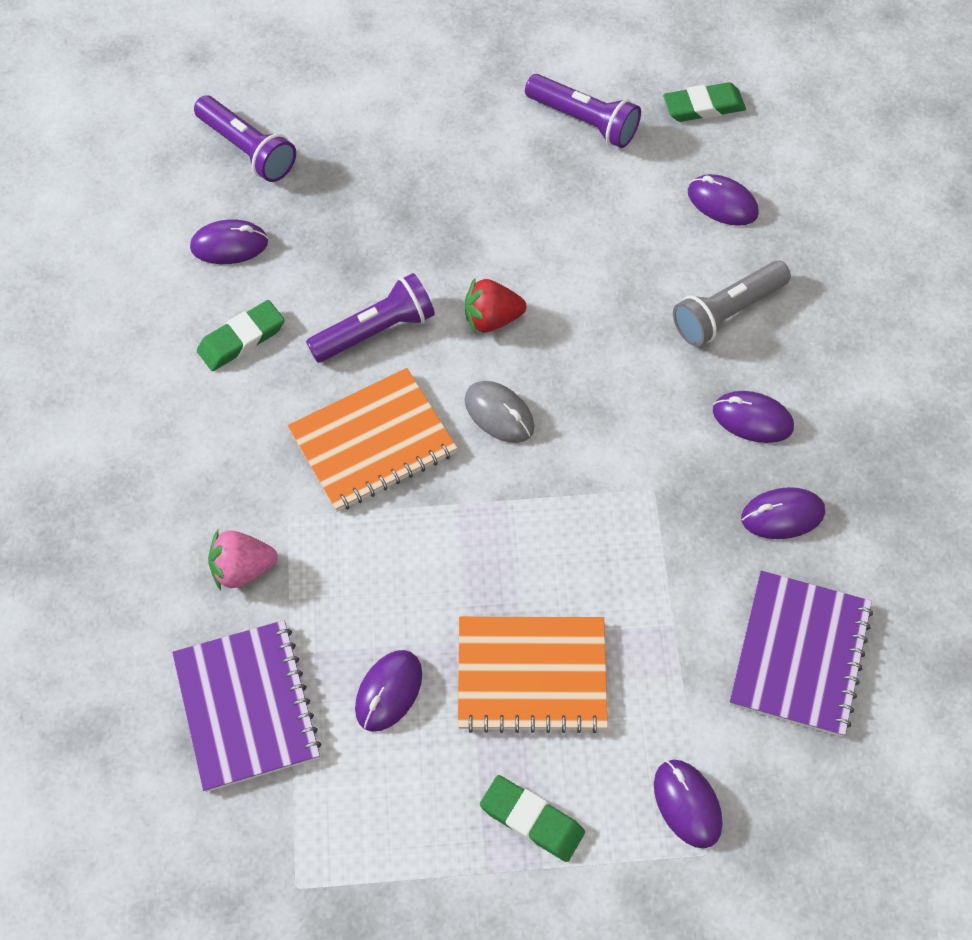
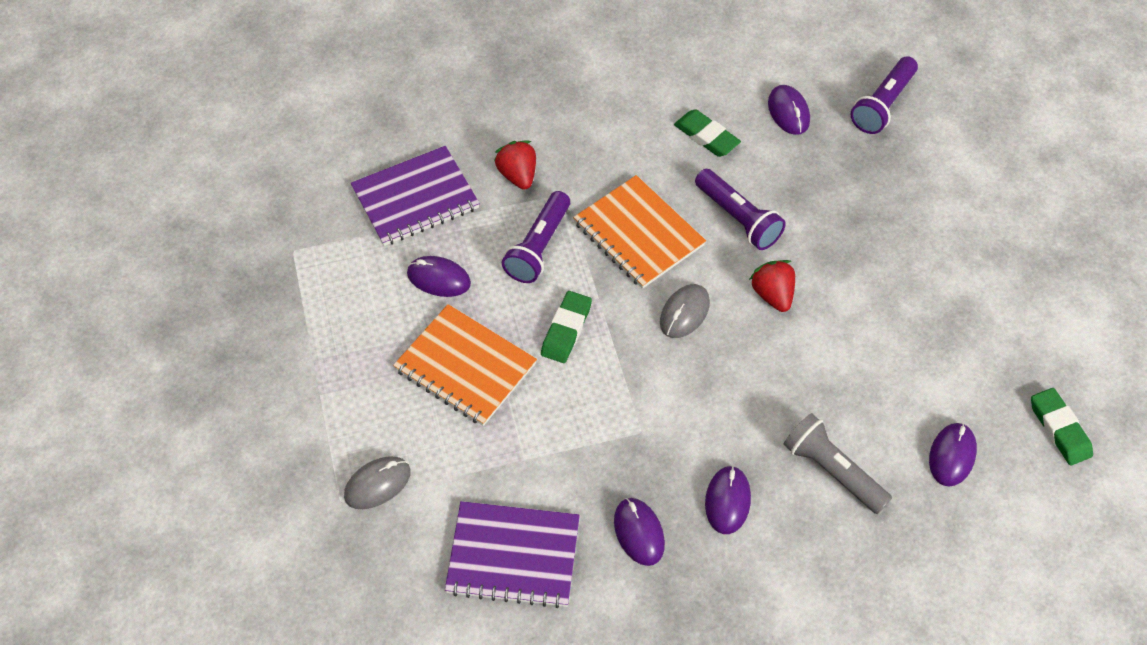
camera: 80 degrees right, 5 degrees down
(242, 569) = (518, 175): pink strawberry -> red strawberry
(531, 675) = (465, 366): orange notebook -> orange notebook turned 45 degrees counterclockwise
(532, 820) = (354, 382): green eraser -> green eraser (566, 330)
(584, 121) = (1003, 334): purple flashlight -> purple flashlight (538, 247)
(687, 804) = (377, 484): purple mouse -> grey mouse

